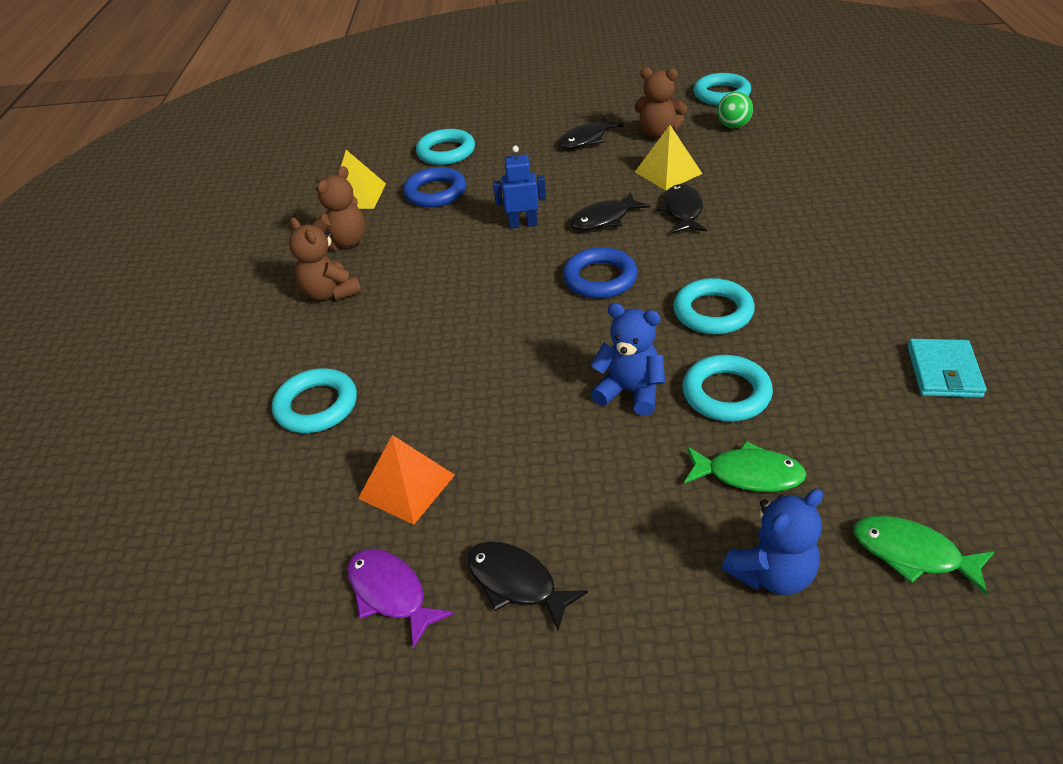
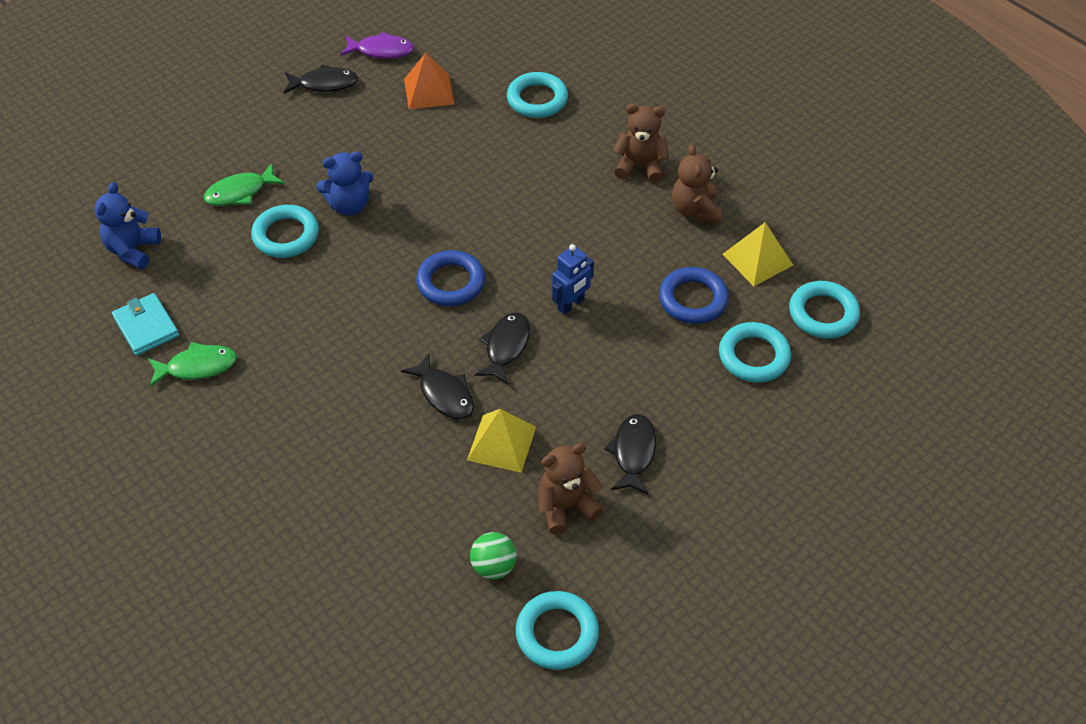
camera: 135 degrees right, 10 degrees up
(713, 312) = (339, 295): turquoise ring -> turquoise ring (823, 314)
(772, 574) = (198, 150): blue teddy bear -> blue teddy bear (133, 250)
(912, 554) = (129, 195): green fish -> green fish (197, 366)

